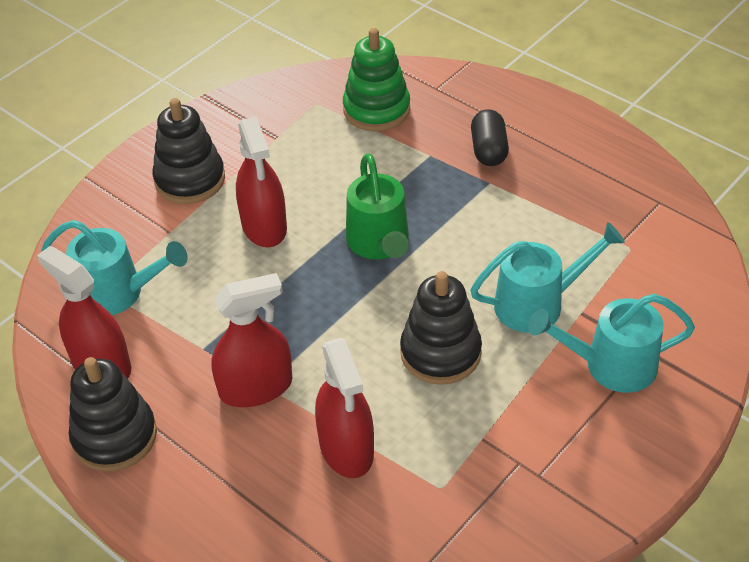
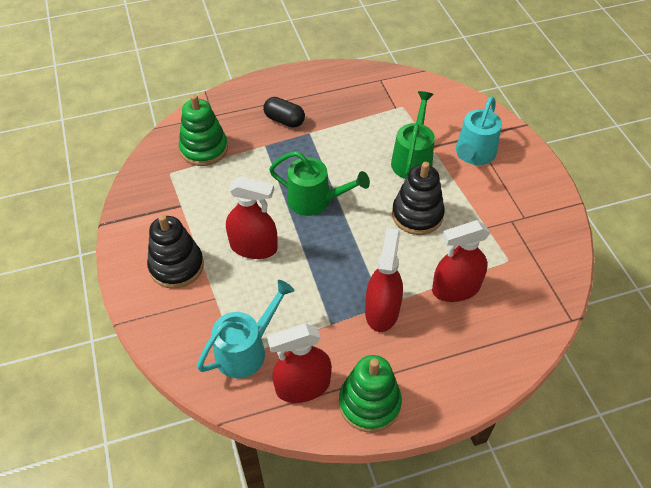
camera: 60 degrees left, 5 degrees up
(115, 436) = (369, 403): black stacking toy -> green stacking toy
(346, 448) = (456, 288): red spray bottle -> red spray bottle turned 150 degrees clockwise
(538, 303) = (412, 159): turquoise watering can -> green watering can

